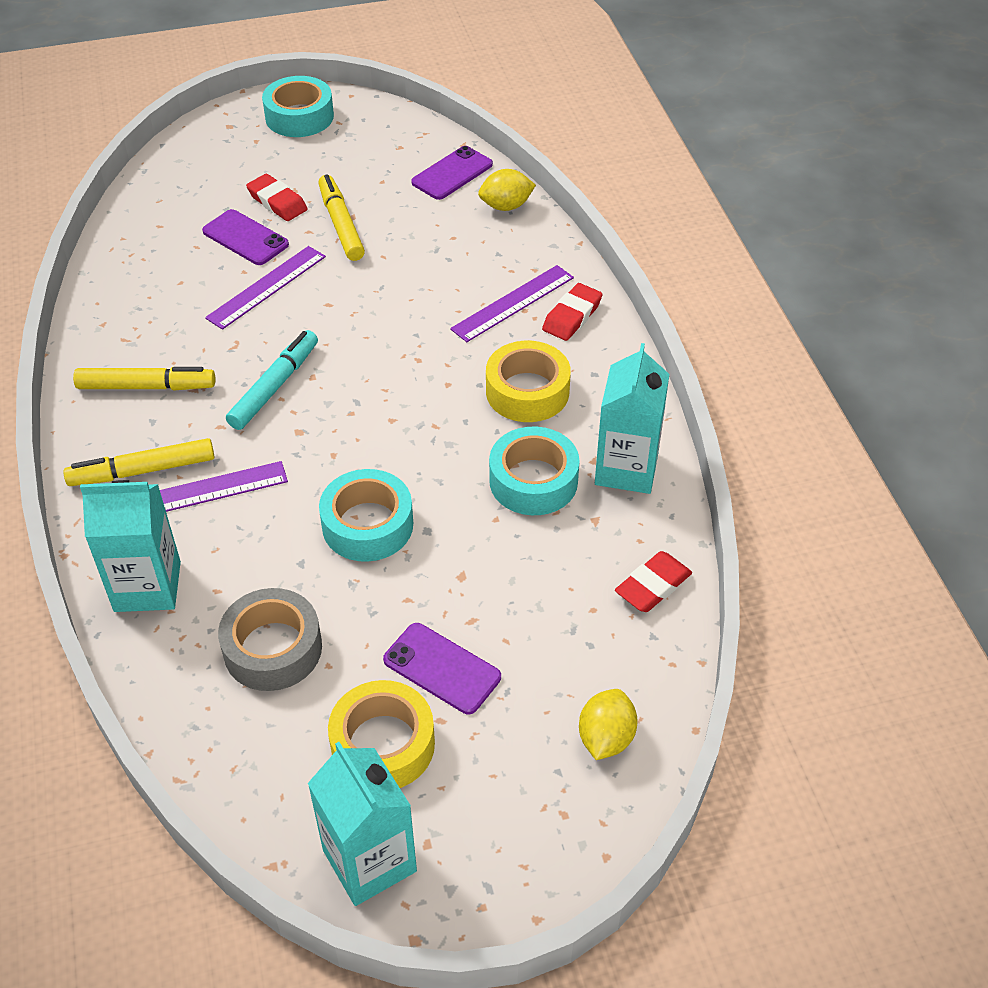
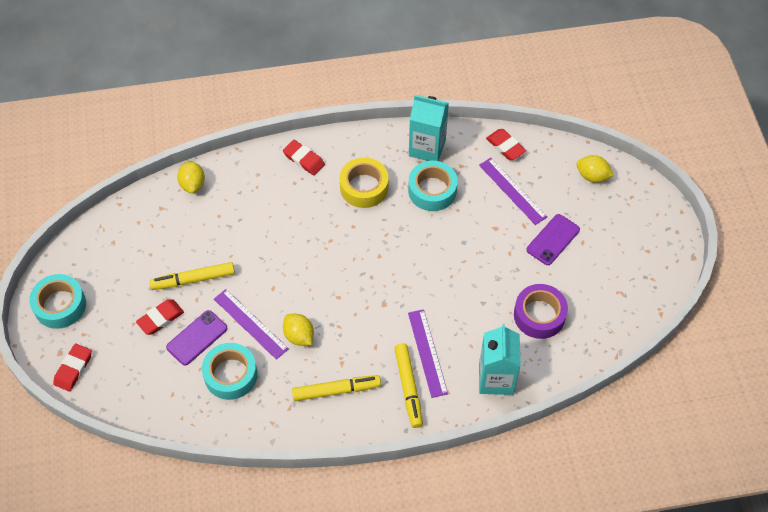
camera: 85 degrees left, 10 degrees up
(146, 387) = (336, 390): yellow marker -> yellow marker turned 75 degrees clockwise
(204, 139) = (73, 369): none -> red eraser
(243, 339) = (299, 336): none -> yellow lemon
(273, 649) = (539, 315): grey tape -> purple tape
(275, 386) = (345, 317): turquoise marker -> none
(367, 525) = (458, 270): turquoise tape -> turquoise tape (230, 375)
(369, 860) = (657, 274): turquoise carton -> none
(383, 744) = (596, 266): yellow tape -> none
(452, 174) = (151, 212): purple phone -> none
(513, 303) = (287, 188): purple ruler -> purple ruler (512, 191)

